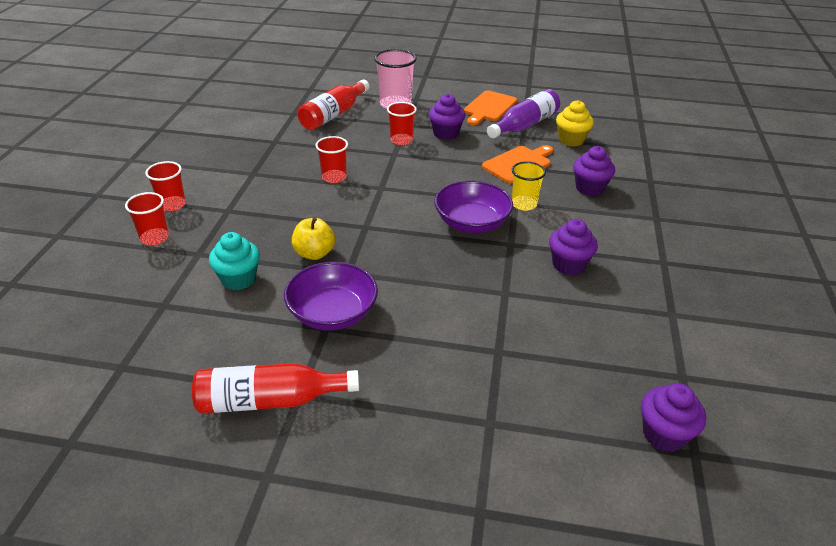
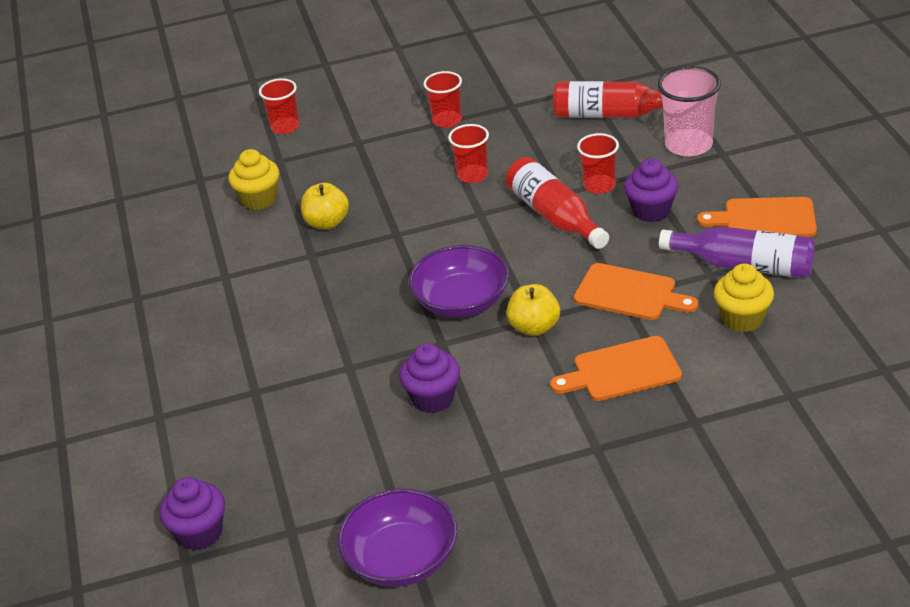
camera: 70 degrees right, 0 degrees up
(172, 205) = (342, 109): red cup -> red cup (447, 120)
(238, 279) = (259, 199): turquoise cupcake -> yellow cupcake
(270, 400) = (122, 286): red bottle -> red bottle (554, 216)
(332, 313) = (246, 272): purple bowl -> purple bowl (401, 559)
(523, 204) = (534, 327): yellow cup -> yellow apple
(589, 188) = (622, 370): purple cupcake -> orange cutting board

